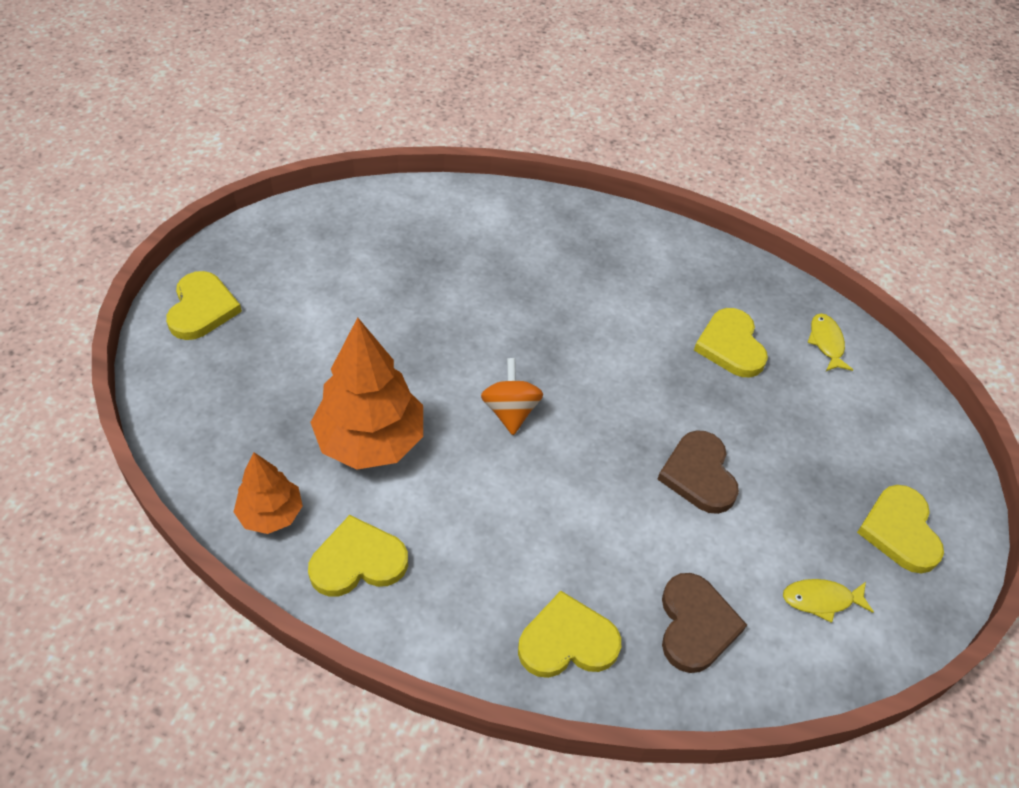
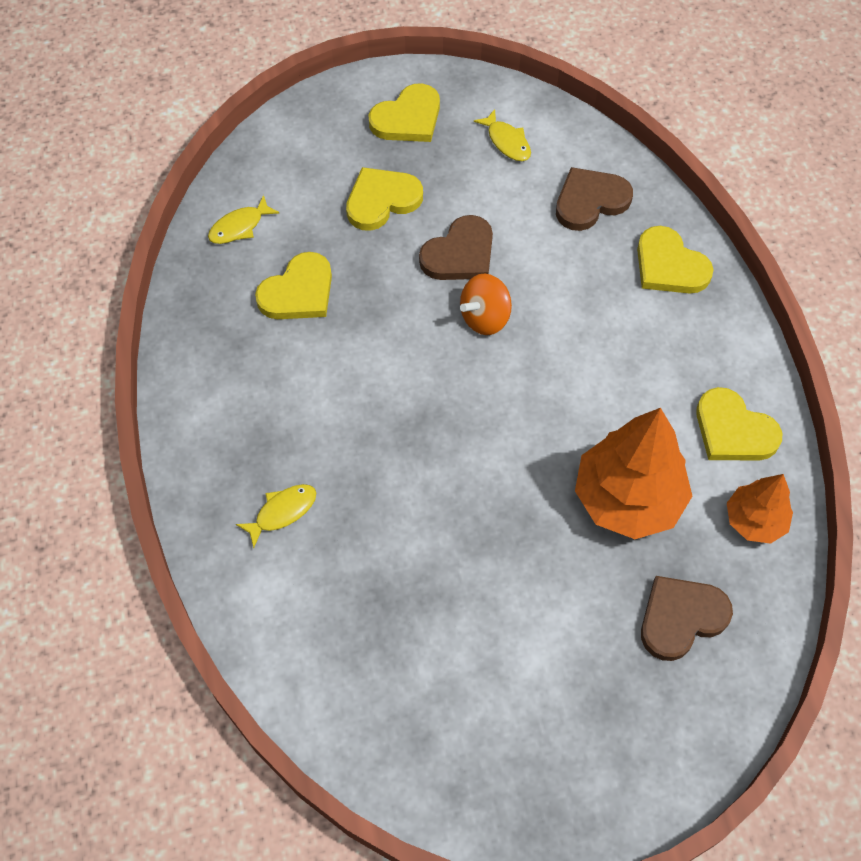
camera: 120 degrees left, 10 degrees up
(202, 309) = (617, 769): yellow heart -> yellow heart (382, 200)
(252, 409) = (681, 618): none -> brown heart
(510, 411) = (508, 414): orange spinning top -> orange spinning top (485, 317)
(539, 246) = (282, 512): none -> yellow fish

